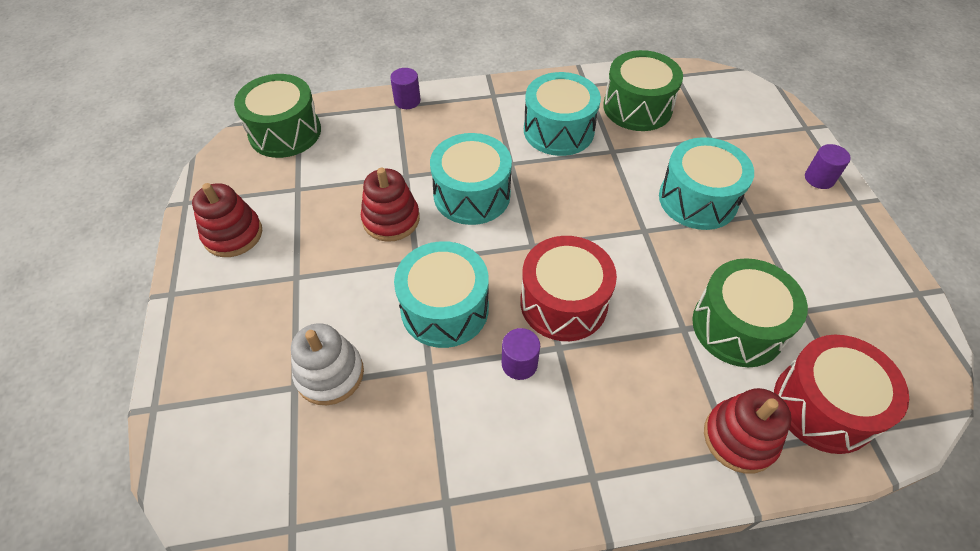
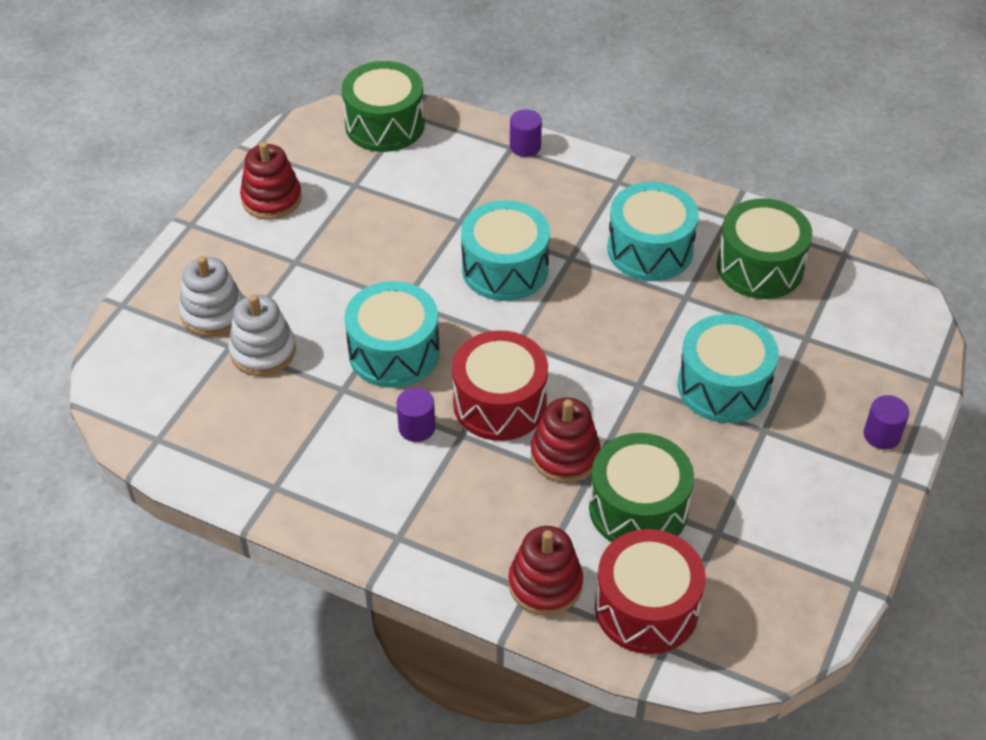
camera: 35 degrees right, 5 degrees down
(254, 364) = (213, 313): none -> white stacking toy
(391, 219) = (413, 254): red stacking toy -> red stacking toy (565, 455)

